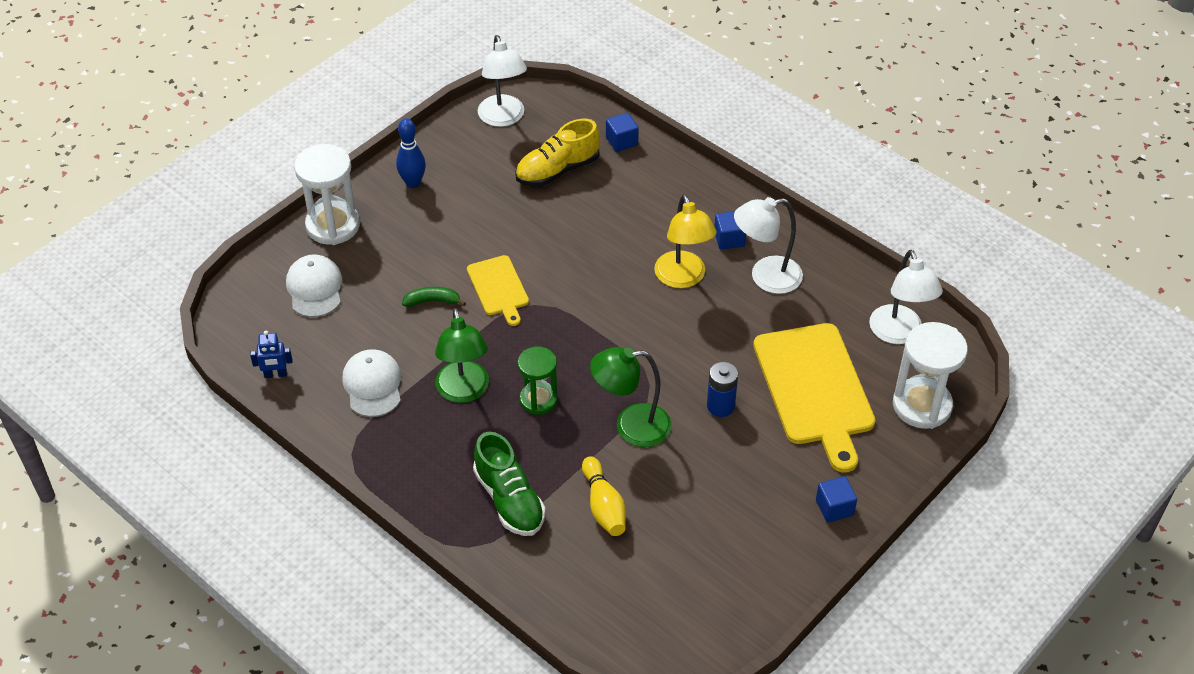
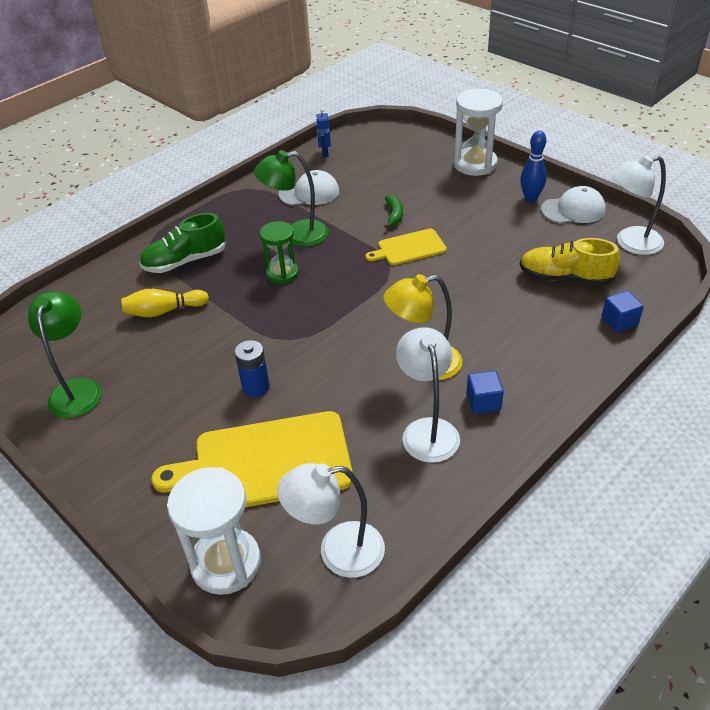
camera: 95 degrees right, 5 degrees down
(314, 288) = (407, 161): white cap -> white cap (573, 210)
(557, 170) = (565, 278): yellow shoe -> yellow shoe turned 45 degrees counterclockwise
(631, 426) = (243, 327): green lamp -> green lamp (77, 389)
(834, 508) = (113, 468): blue cube -> none

